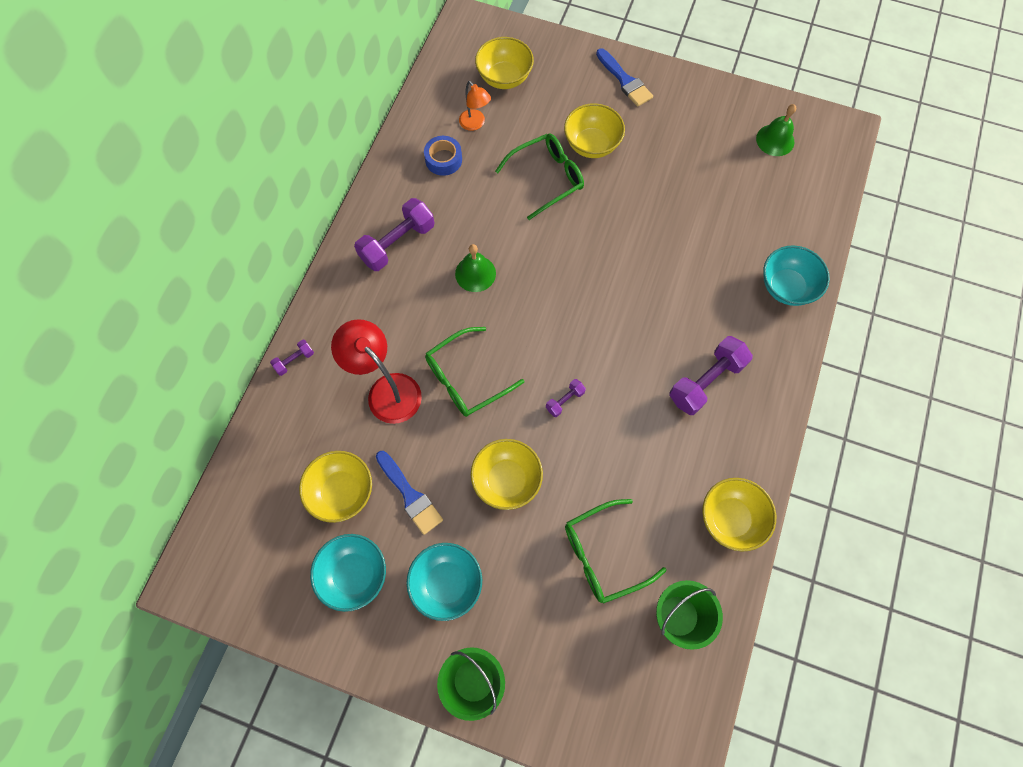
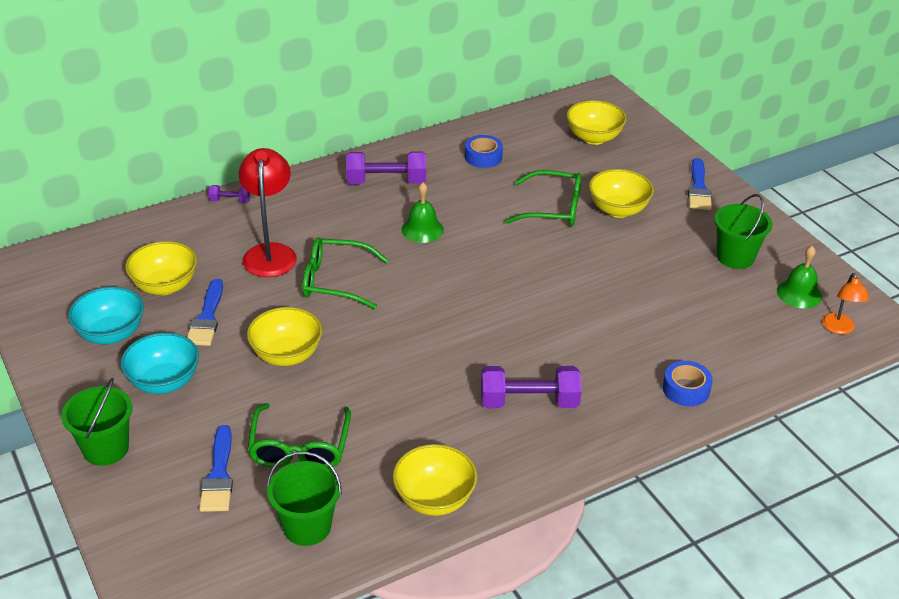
camera: 40 degrees right, 30 degrees down
(475, 124) = (535, 151): orange lamp -> orange lamp (839, 329)
(565, 400) = (393, 339): purple dumbbell -> none
(576, 628) = (219, 475): none -> blue brush
(603, 554) = (300, 447): green glasses -> green glasses turned 105 degrees counterclockwise
(708, 134) = (735, 257): none -> green bucket
(786, 287) = (686, 389): turquoise bowl -> blue tape

